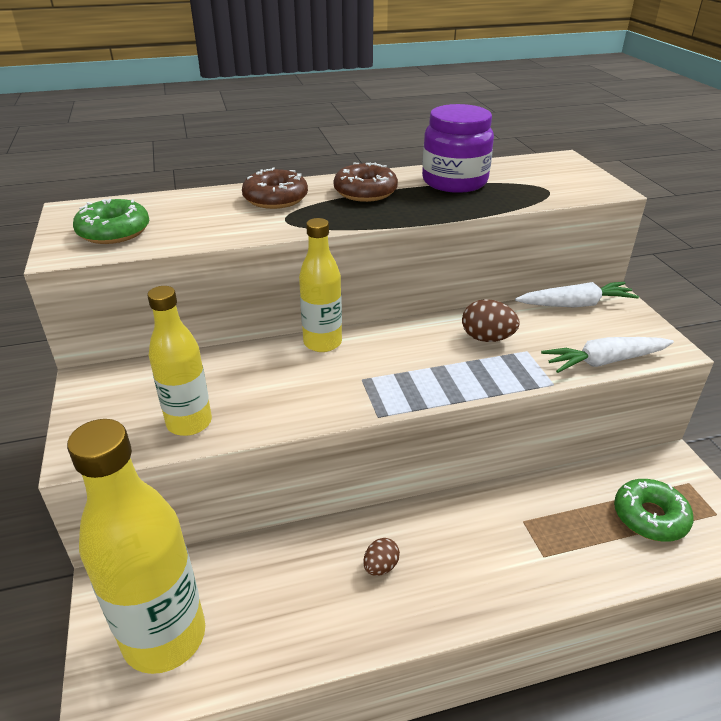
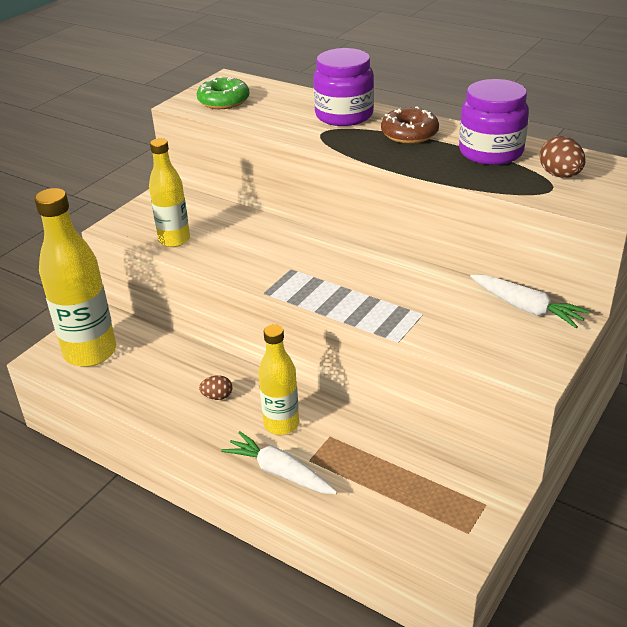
camera: 50 degrees right, 0 degrees up
(275, 198) = (344, 115): brown donut -> purple jar
(322, 343) = (306, 237): yellow bottle -> yellow bottle (281, 424)
(487, 338) = (411, 291): brown egg -> brown egg (560, 175)
(604, 361) = (463, 352): white carrot -> white carrot (279, 472)
(650, 517) = (415, 496): green donut -> none

